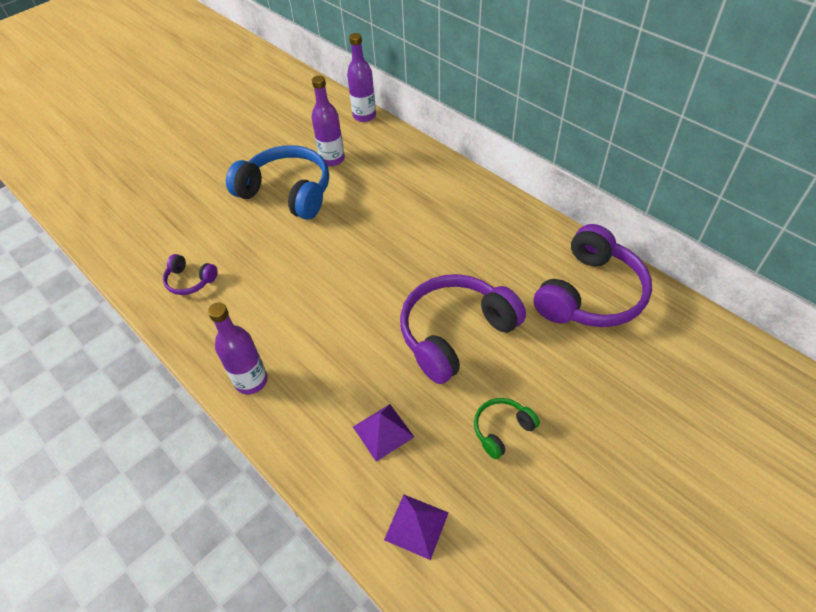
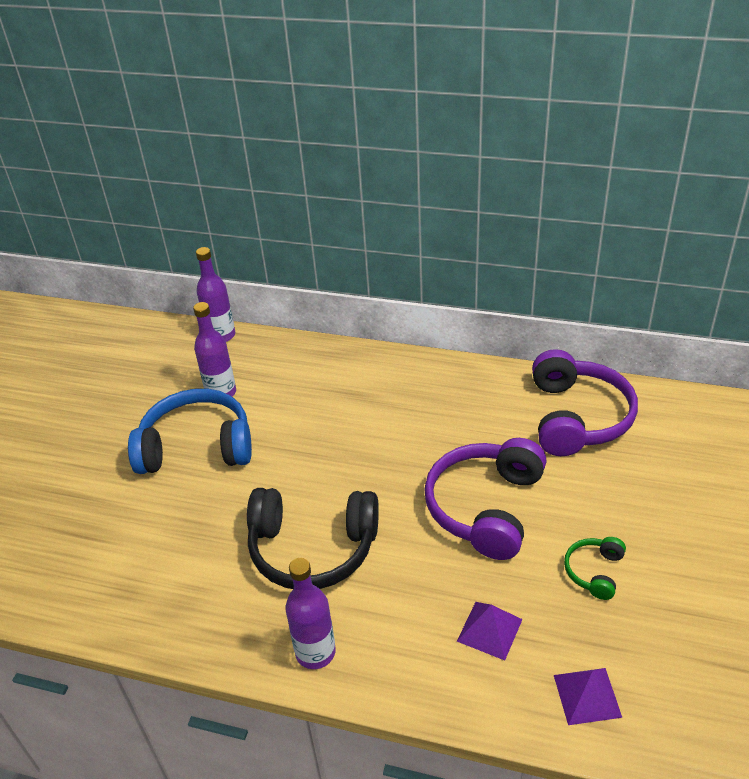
camera: 30 degrees left, 10 degrees down
(190, 281) = (156, 586): purple headphones -> none
(306, 304) = (312, 549): none -> black headphones

